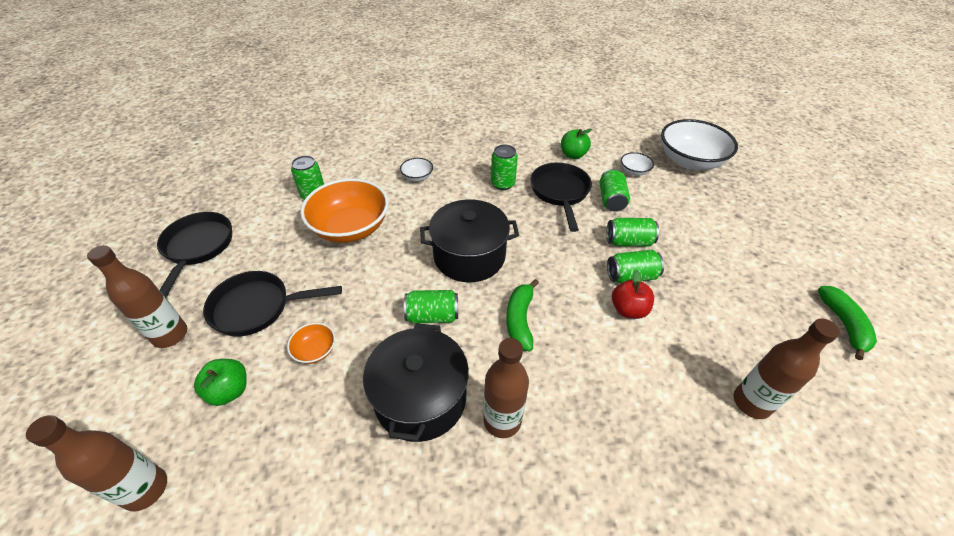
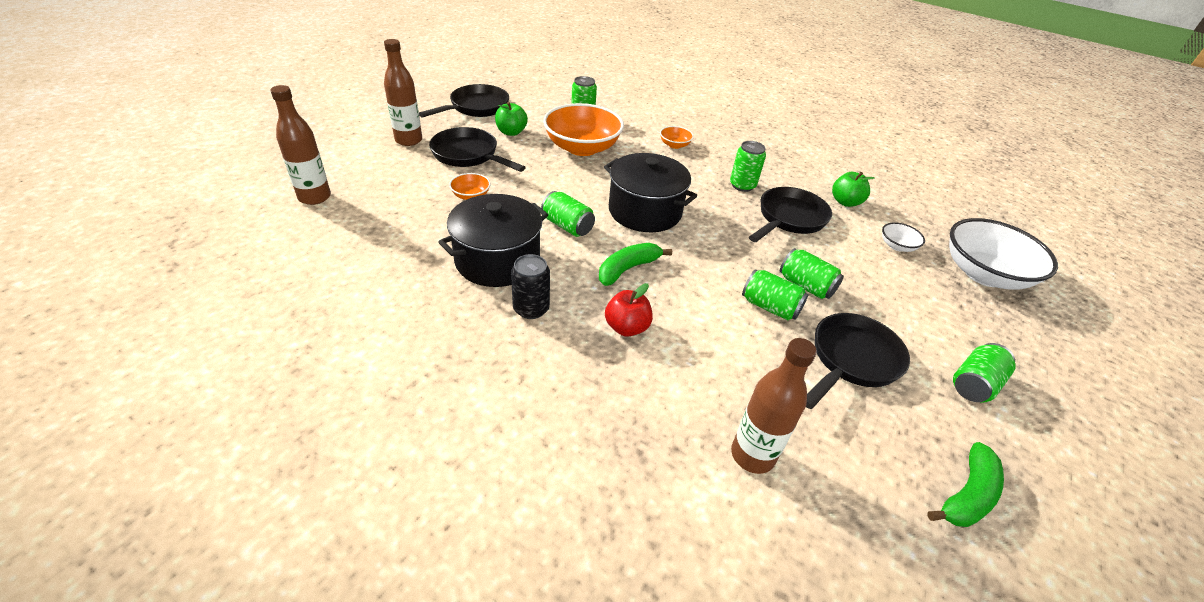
camera: 40 degrees right, 5 degrees down
(229, 390) = (403, 183): green apple -> green apple (511, 132)
(417, 177) = (674, 145): white bowl -> orange bowl
(502, 420) = (531, 309): brown bottle -> black can
(611, 200) = (835, 251): green can -> green can (974, 384)
(628, 310) = (731, 323): red apple -> red apple (627, 327)
(709, 280) = (851, 360): none -> black pan

